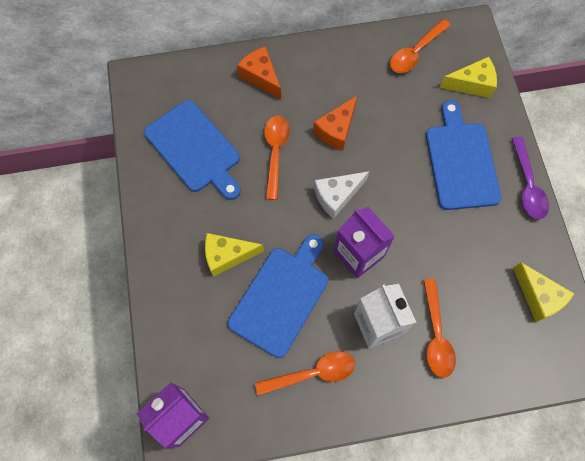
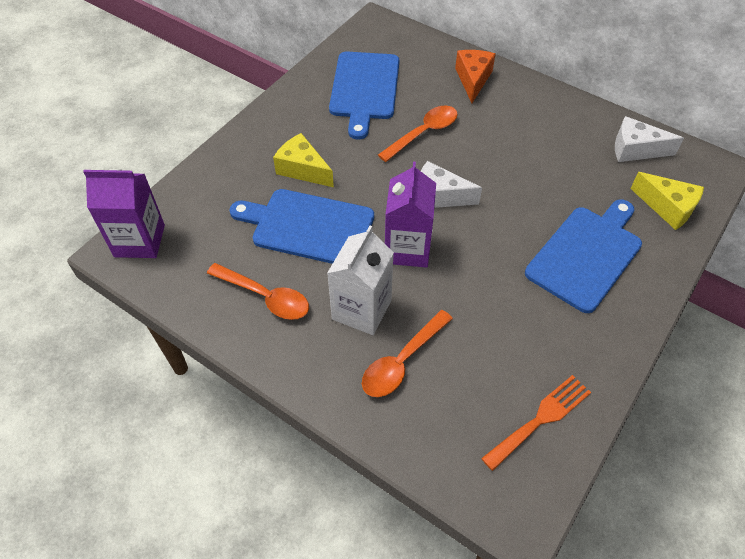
camera: 45 degrees right, 15 degrees down
(281, 297) = (308, 227): blue cutting board -> blue cutting board turned 150 degrees counterclockwise
(336, 130) = (494, 153): orange cheese -> none
(415, 52) = (635, 149): orange spoon -> white cheese
(527, 185) = (636, 323): purple spoon -> none
(538, 297) = (540, 419): yellow cheese -> orange fork

